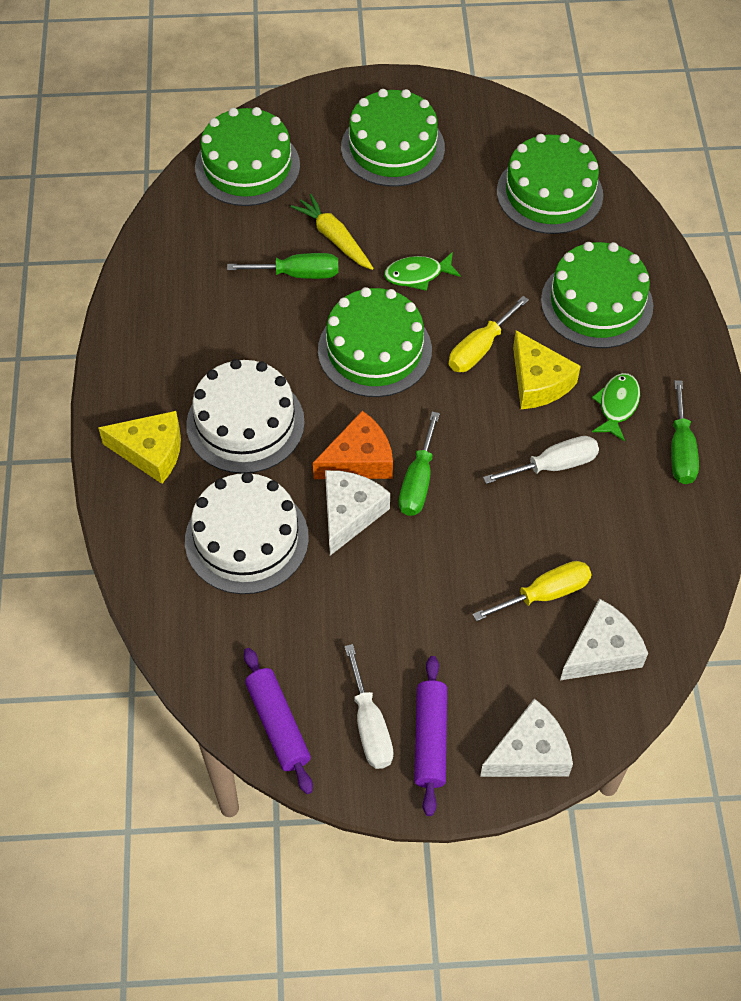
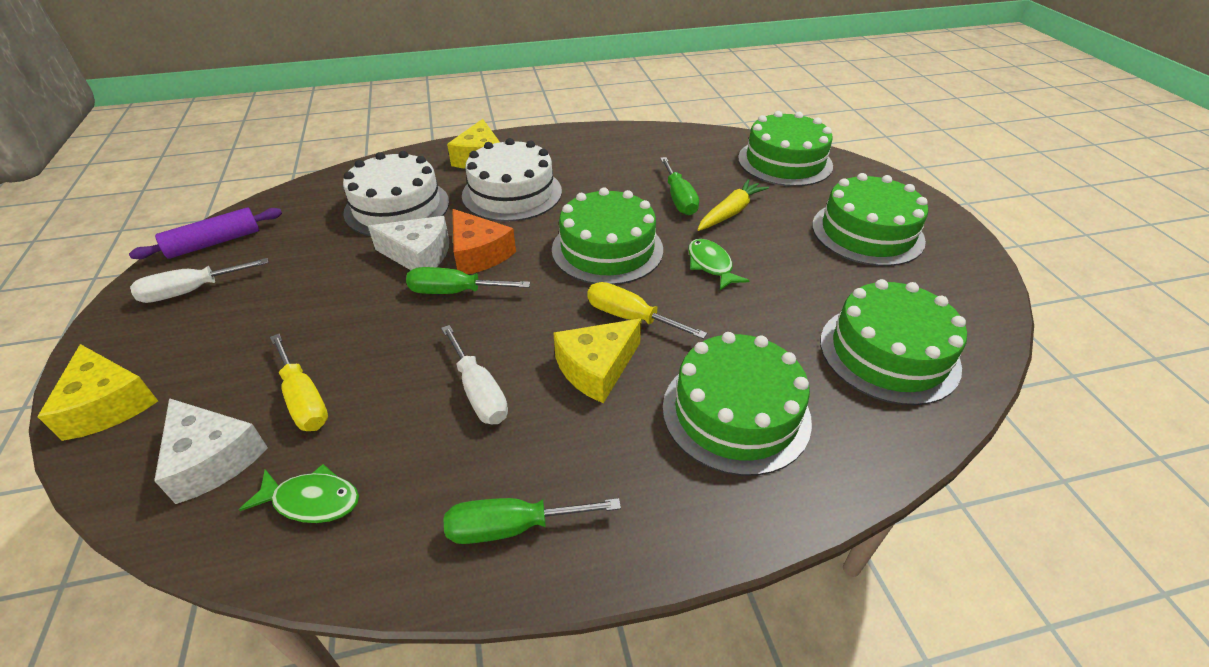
camera: 80 degrees right, 15 degrees down
(430, 739) = (159, 329): purple rolling pin -> none
(529, 752) = (108, 404): white cheese -> yellow cheese
(617, 405) = (576, 447): green fish -> green fish (312, 500)

